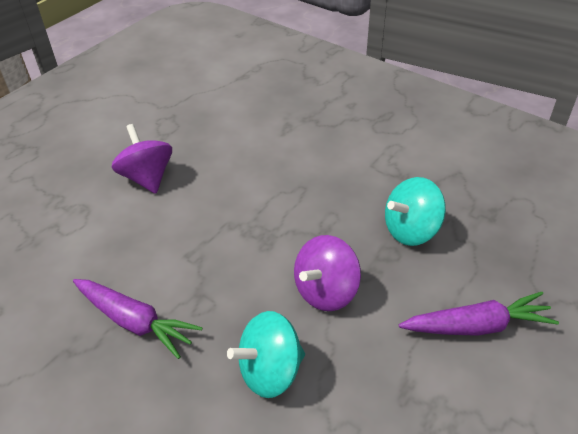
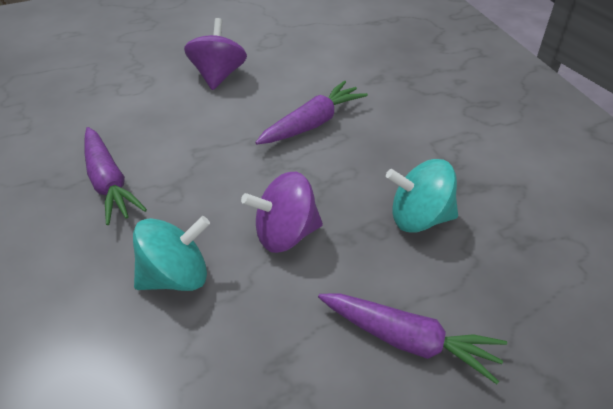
camera: 30 degrees right, 0 degrees up
(268, 188) = (312, 124): none -> purple carrot
(270, 371) = (176, 276): turquoise spinning top -> turquoise spinning top turned 150 degrees clockwise

